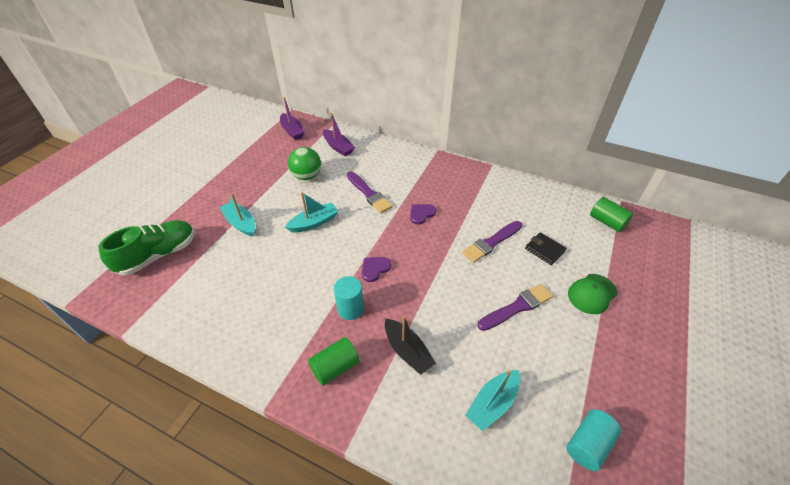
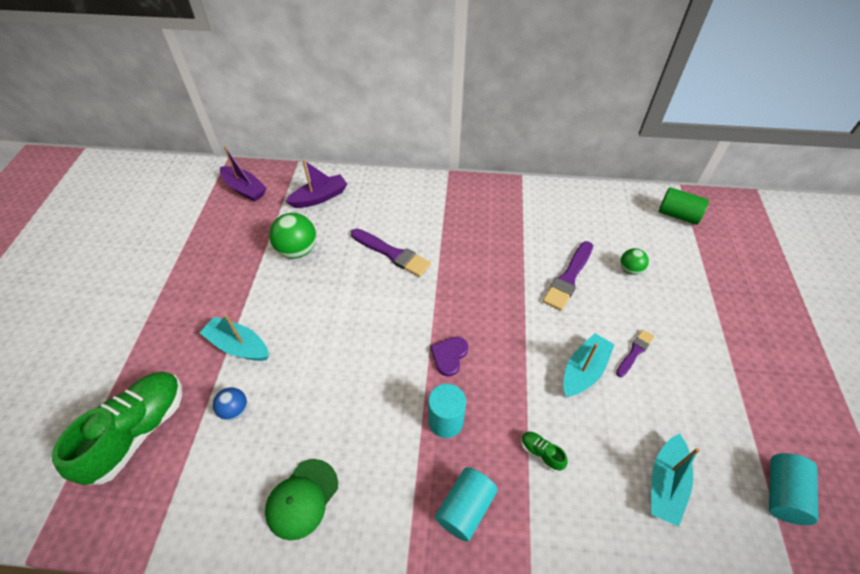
camera: 20 degrees left, 5 degrees up
(219, 260) = (235, 410): none -> blue ball
(314, 223) = (340, 315): turquoise boat -> turquoise boat (584, 371)
(335, 367) = (465, 508): green cylinder -> turquoise cylinder
(338, 147) = (319, 197): purple boat -> purple boat turned 60 degrees counterclockwise
(407, 351) = (541, 453): black boat -> green shoe
(421, 214) = (470, 263): purple heart -> none
(517, 307) = (635, 352): purple brush -> purple brush, size x0.59
(544, 250) = (630, 269): black wallet -> green ball
(592, 294) = (703, 309): green cap -> green cap (302, 498)

